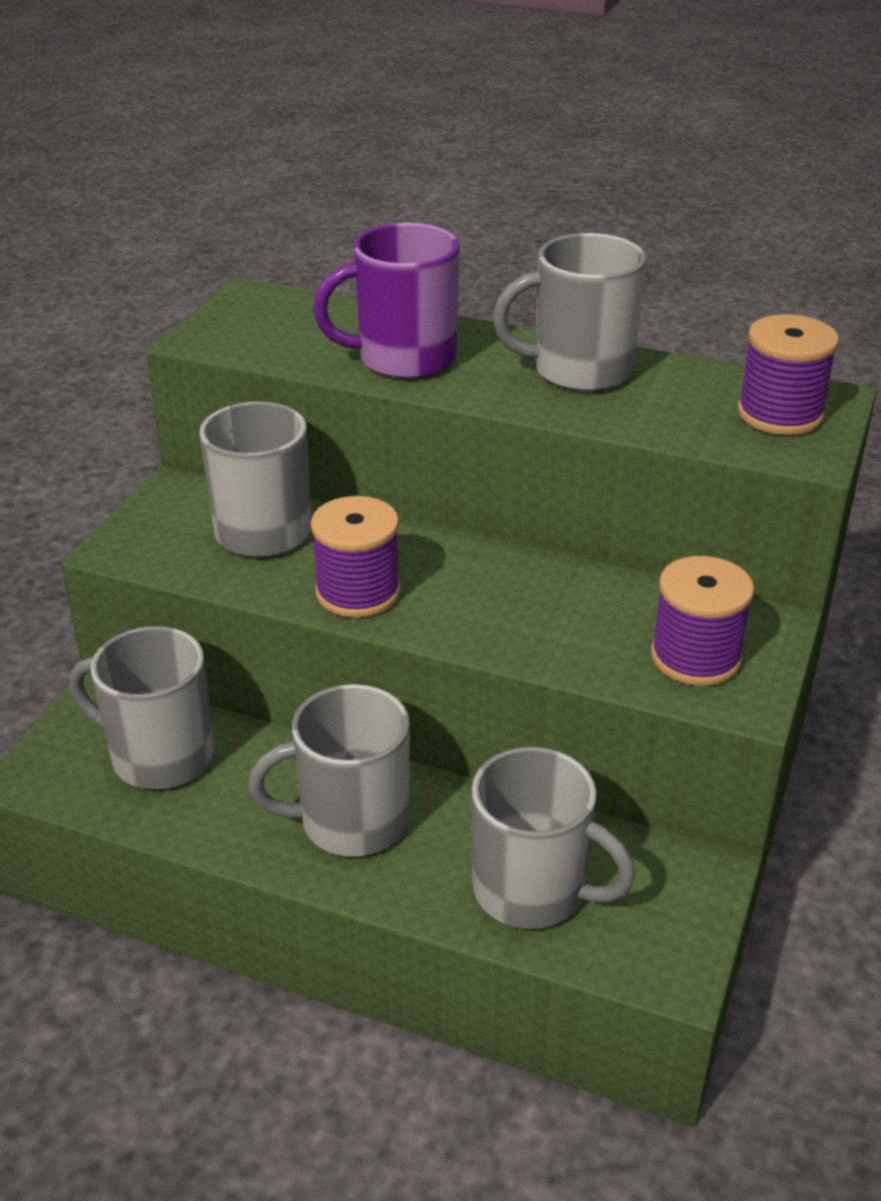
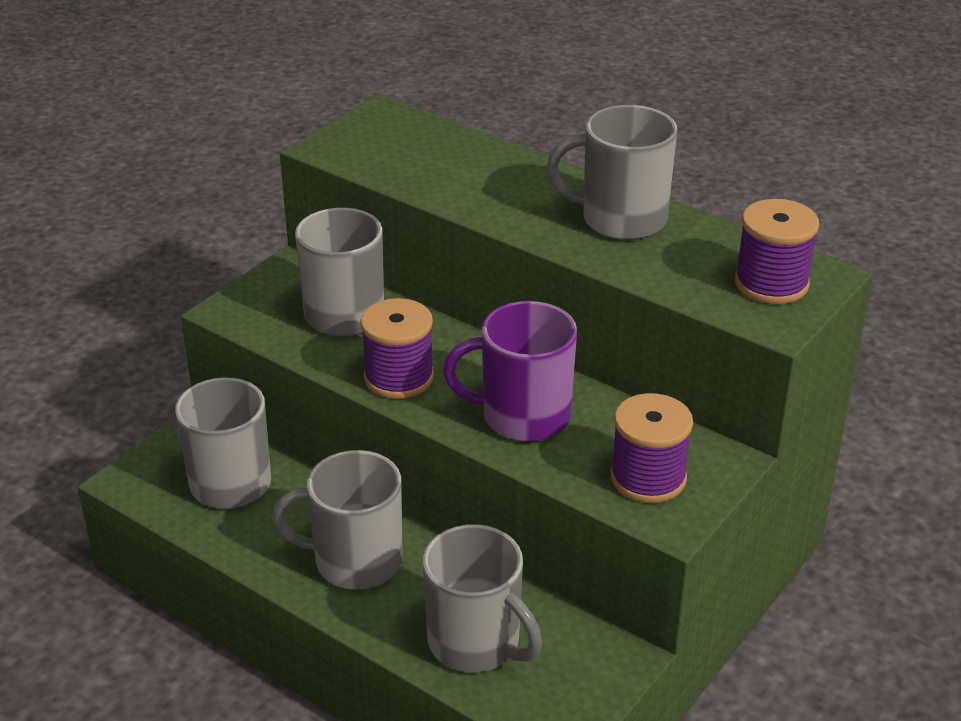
camera: 15 degrees right, 0 degrees up
(403, 359) = (480, 188): purple mug -> purple mug (522, 416)

